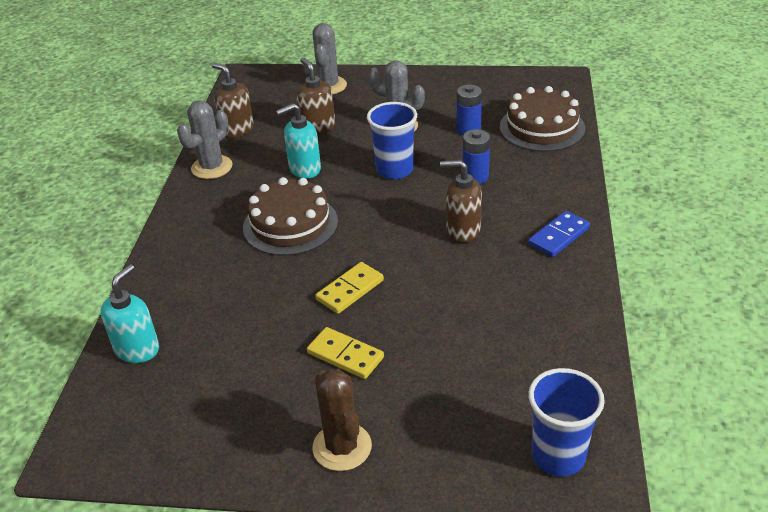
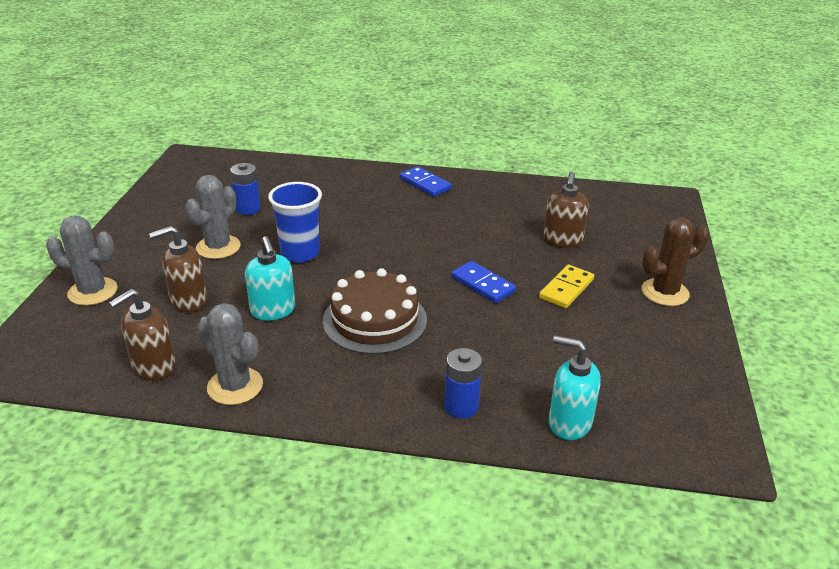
camera: 90 degrees left, 5 degrees down
(350, 290) = (482, 284): yellow domino -> blue domino
(462, 231) = (408, 224): brown soap dispenser -> brown soap dispenser (562, 240)
(475, 176) = (329, 211): blue battery -> blue battery (461, 406)
(542, 127) = (265, 174): brown cake -> none
(558, 456) = (649, 208): blue cup -> none

